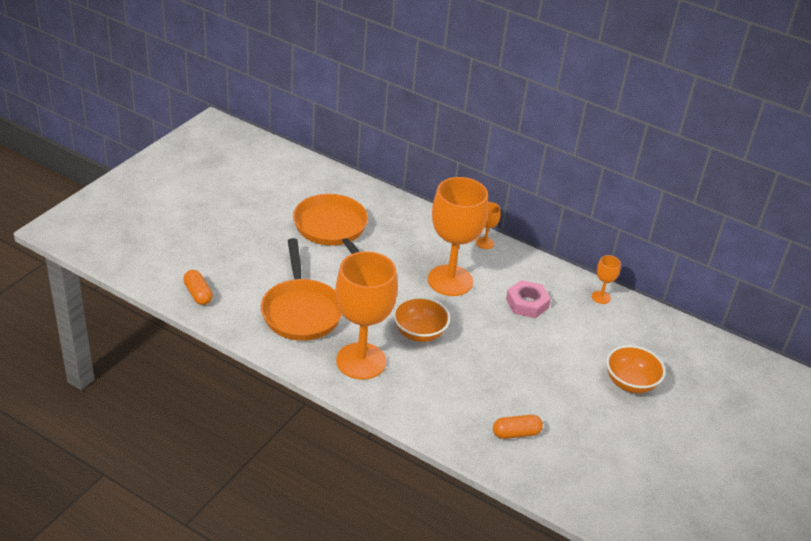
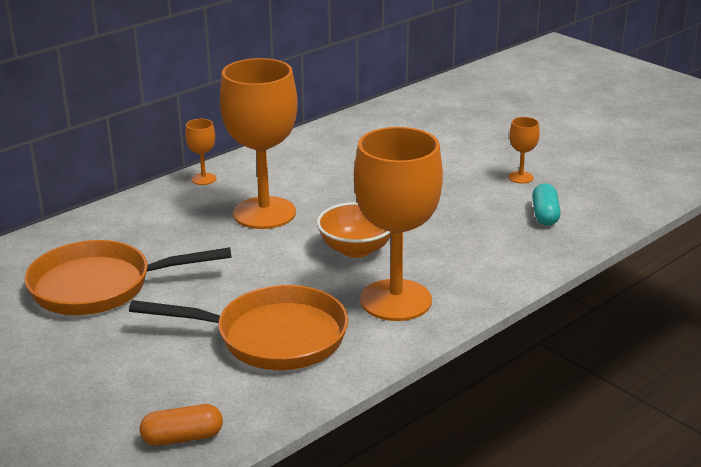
camera: 70 degrees left, 10 degrees down
(516, 433) = (545, 215): orange capsule -> turquoise capsule
(527, 303) = (330, 172): pink nut -> none
(601, 297) = (338, 130): orange goblet -> orange goblet (520, 177)
(630, 383) = (479, 140): orange bowl -> none

